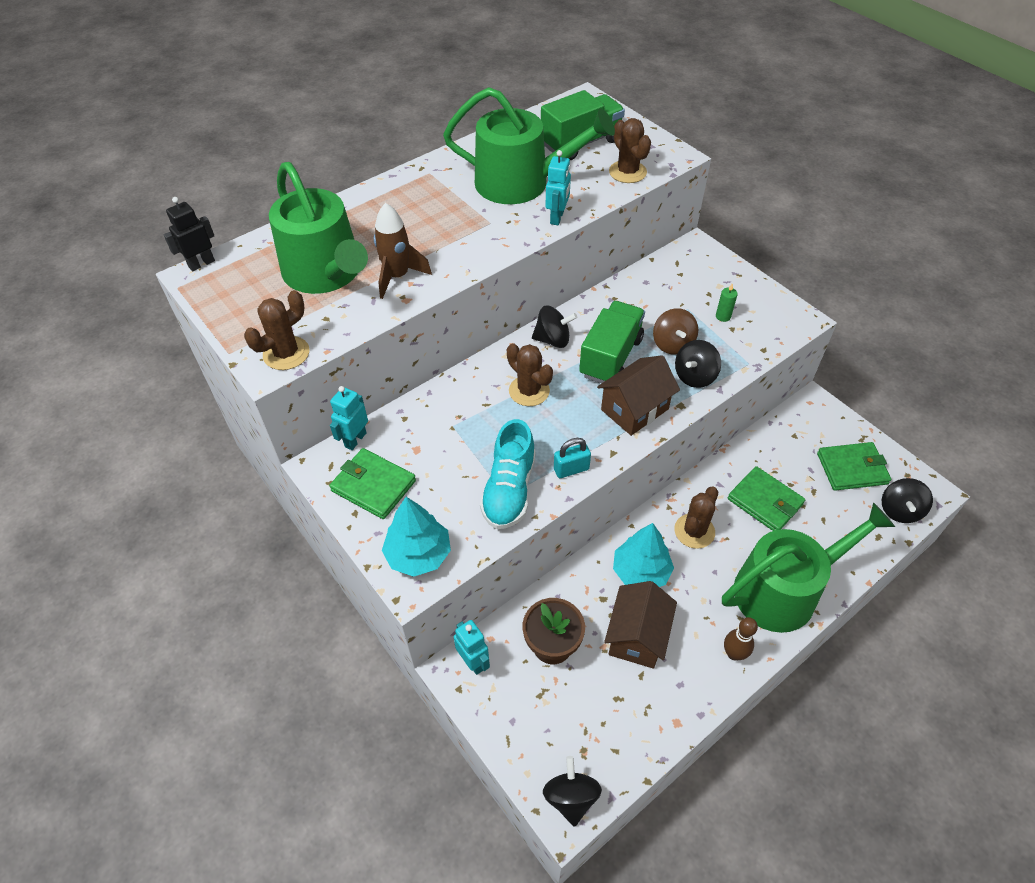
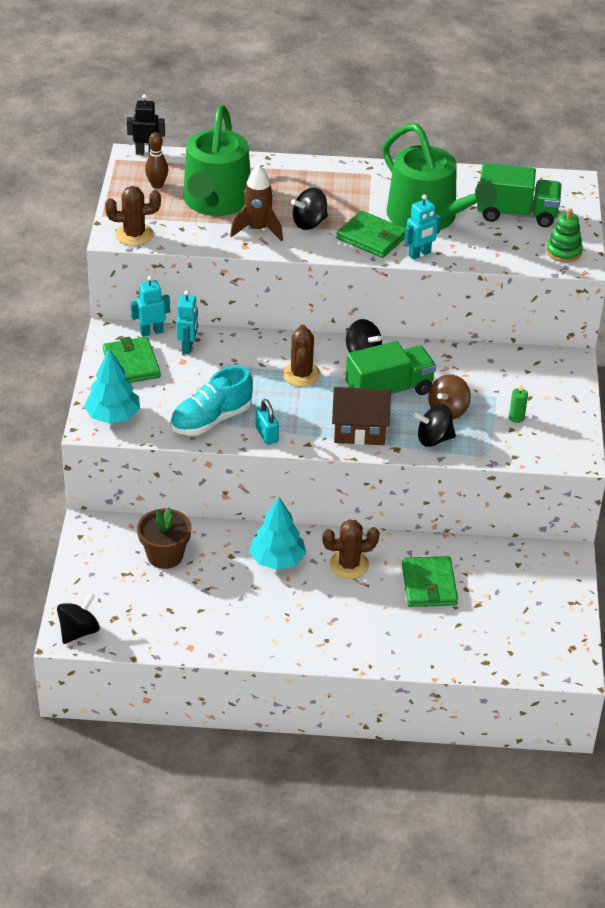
camera: 40 degrees right, 10 degrees down
(473, 661) = (105, 529): turquoise robot -> turquoise robot (188, 347)
(571, 469) = (266, 435): turquoise padlock -> turquoise padlock turned 45 degrees clockwise
(627, 172) = (521, 253): brown cactus -> none
(637, 636) = (226, 590): brown house -> none
(653, 153) = (563, 252): none -> green stacking toy
(734, 653) = (277, 643): brown bowling pin -> brown bowling pin (157, 185)
(784, 589) = (365, 638): green watering can -> none
(852, 468) = (532, 613): green wallet -> green wallet (371, 238)
(899, 510) = (529, 660): black spinning top -> black spinning top (309, 223)

